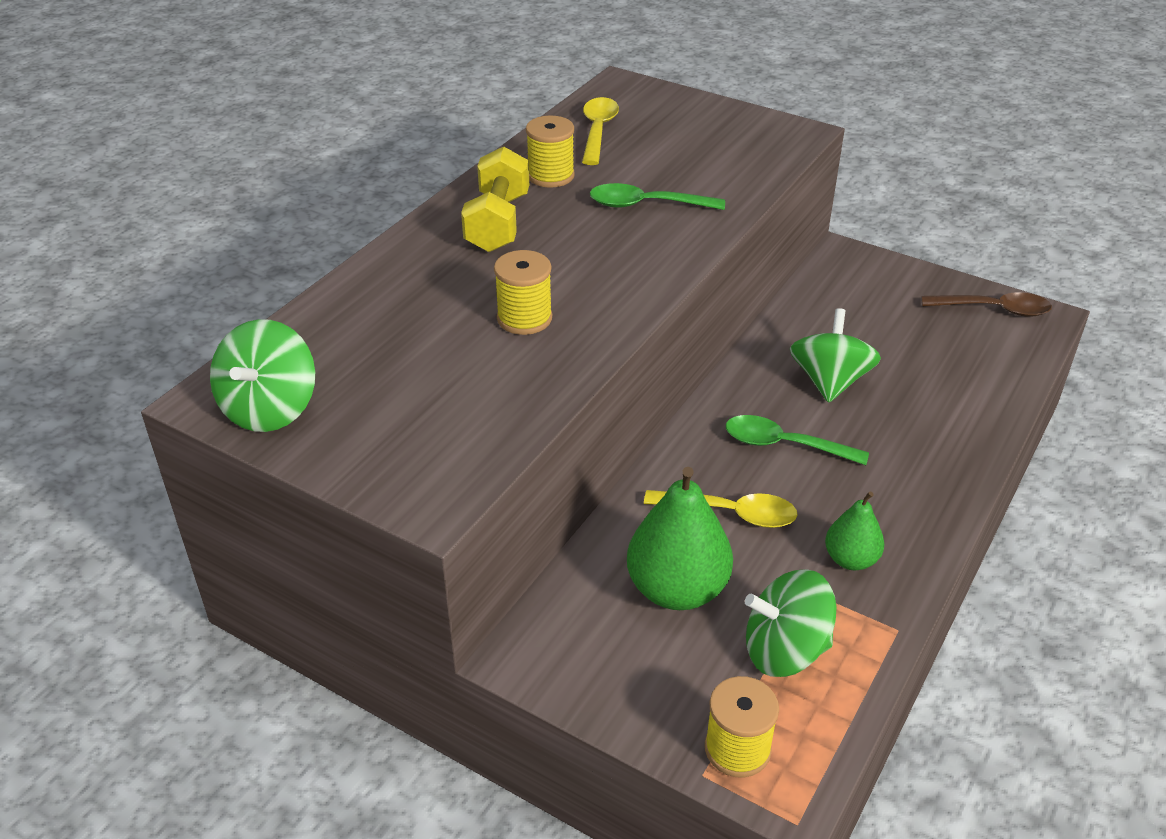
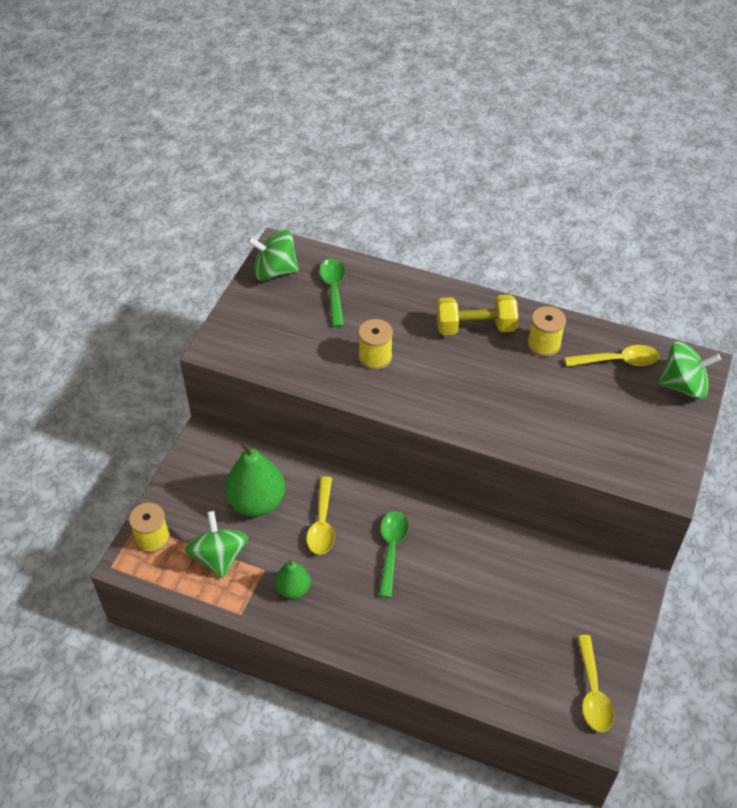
camera: 80 degrees right, 10 degrees up
(646, 205) = (523, 400): green spoon -> green spoon (333, 290)
(829, 381) = (465, 574): green spinning top -> green spinning top (683, 386)
(994, 310) = (592, 692): brown spoon -> yellow spoon

